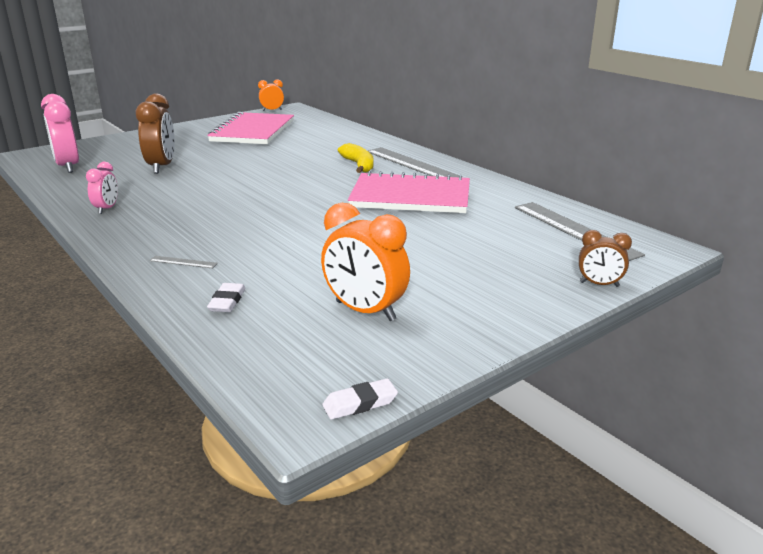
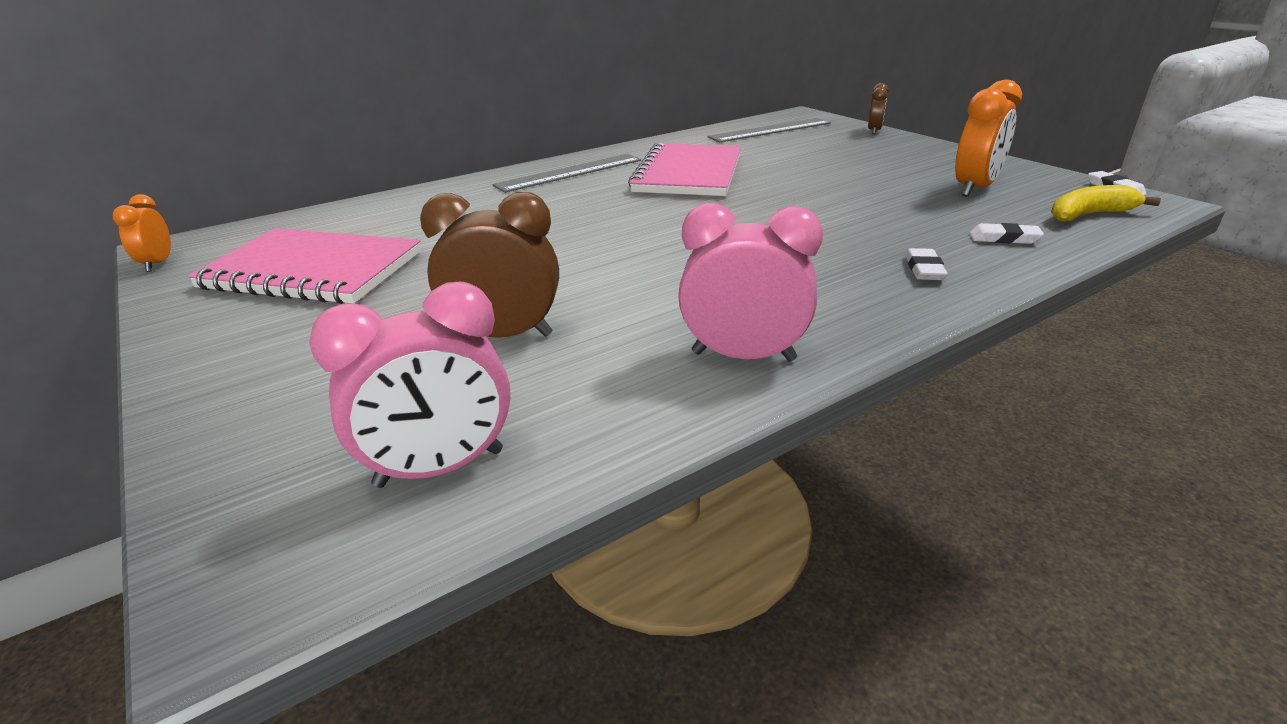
camera: 85 degrees left, 5 degrees up
(107, 209) = (743, 356): pink clock -> pink clock, size x1.77
(183, 262) = (924, 269): grey ruler -> white eraser
(359, 165) = (563, 195): yellow banana -> yellow banana (1089, 215)

